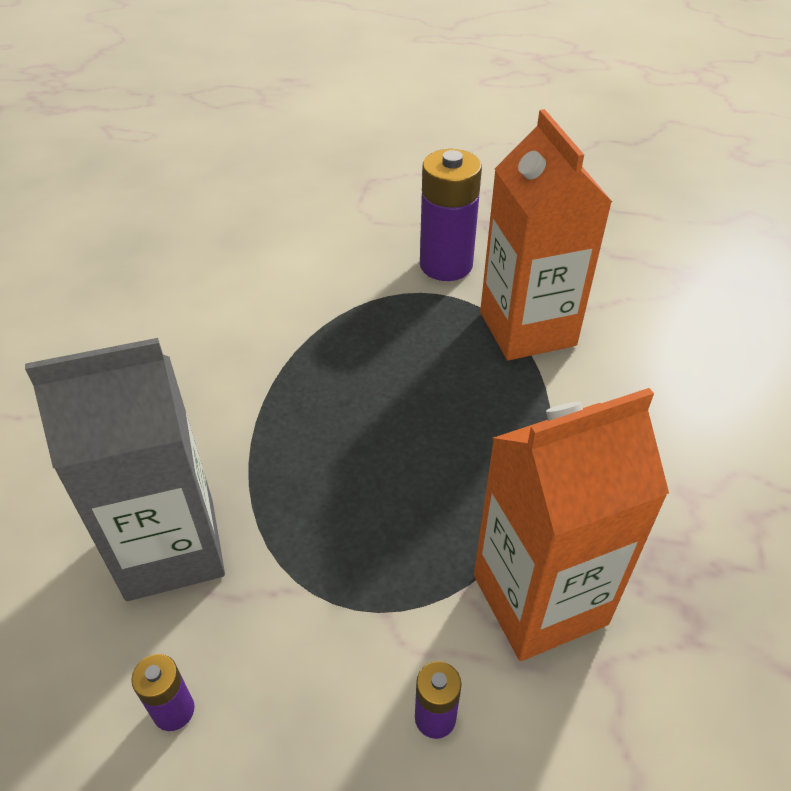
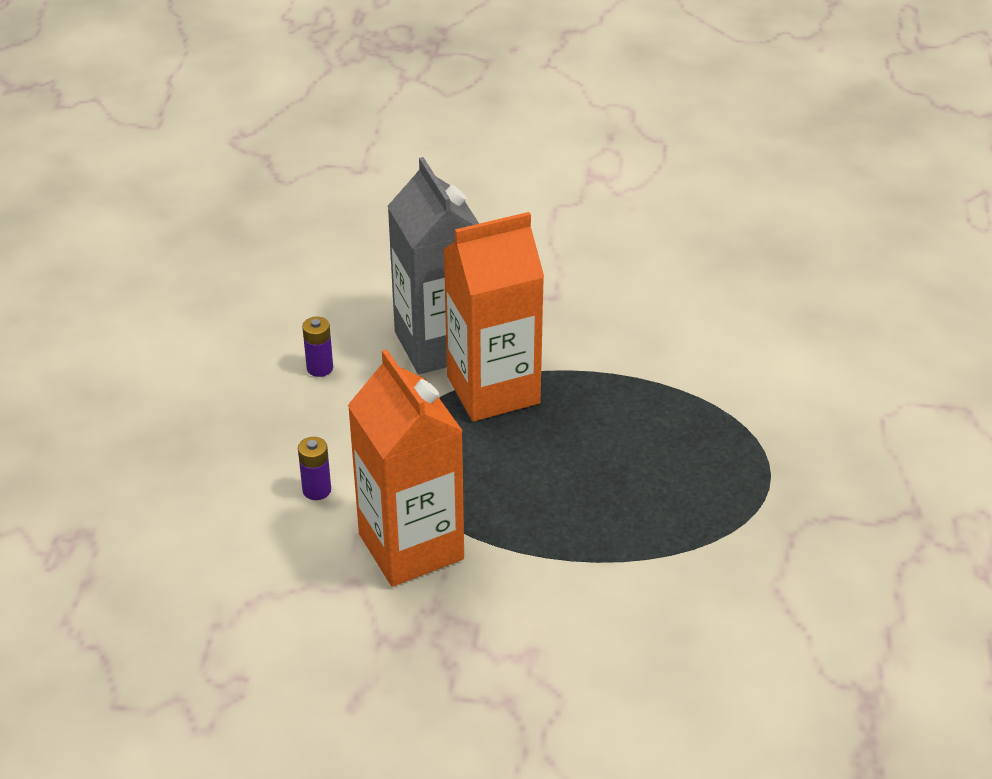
camera: 85 degrees right, 5 degrees down
(446, 265) = (820, 480): purple battery -> none
(527, 329) = (731, 546): orange carton -> orange carton (493, 390)

